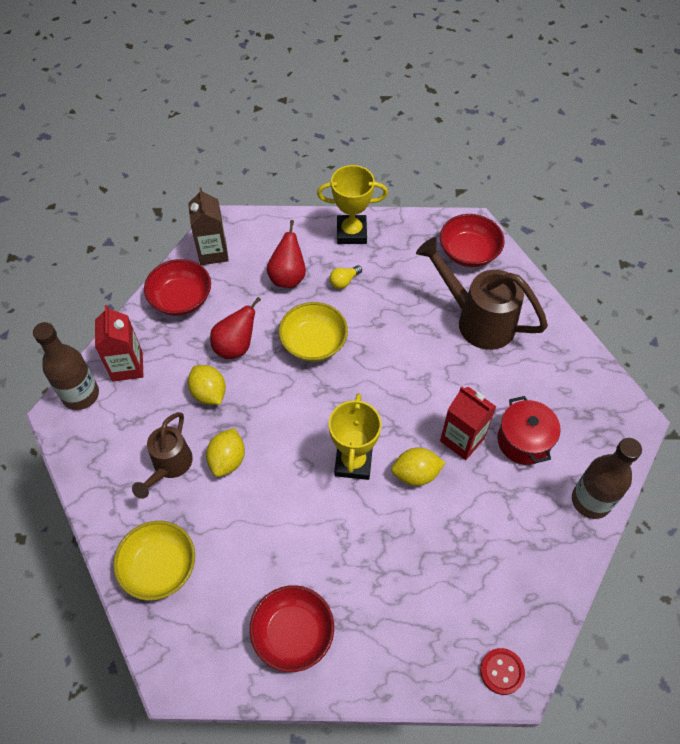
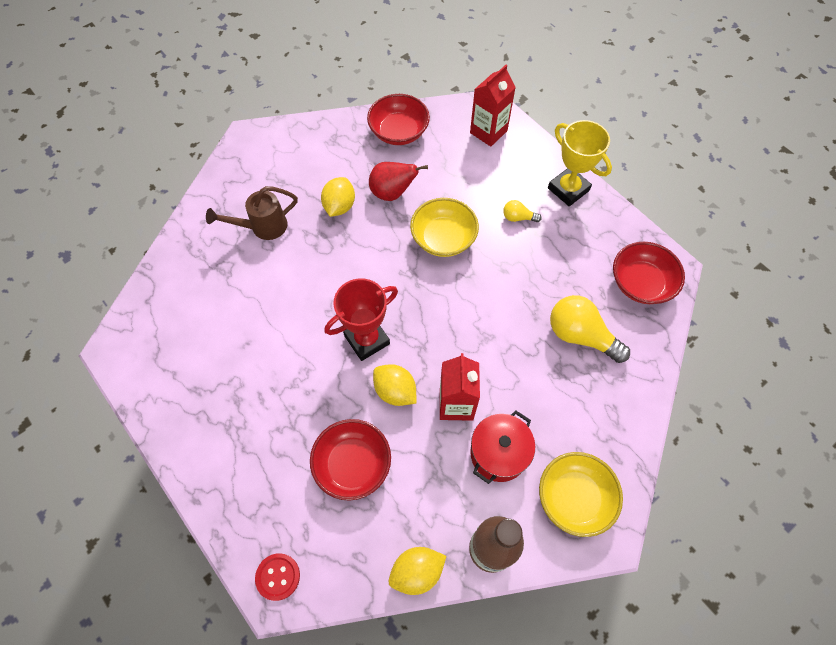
camera: 50 degrees right, 5 degrees up
(81, 395) = (271, 137): brown bottle -> none
(127, 366) = (316, 144): red carton -> red carton (488, 132)
(159, 567) = (184, 279): yellow bowl -> yellow bowl (574, 498)
(213, 252) = (456, 120): brown carton -> none
(227, 460) = (297, 257): yellow lemon -> yellow lemon (417, 572)
(288, 277) = (483, 179): red pear -> none
(293, 634) = (198, 400): red bowl -> red bowl (353, 464)
(353, 462) = (367, 339): yellow trophy -> red trophy
(476, 319) = (580, 335): brown watering can -> yellow light bulb

